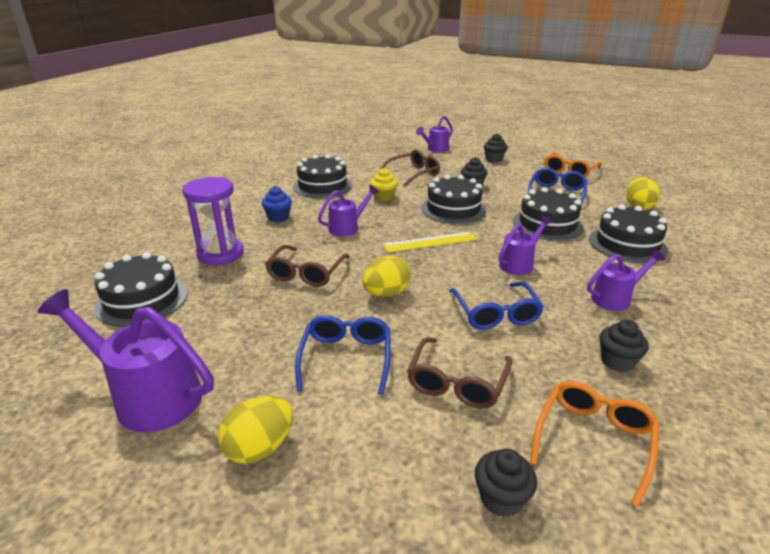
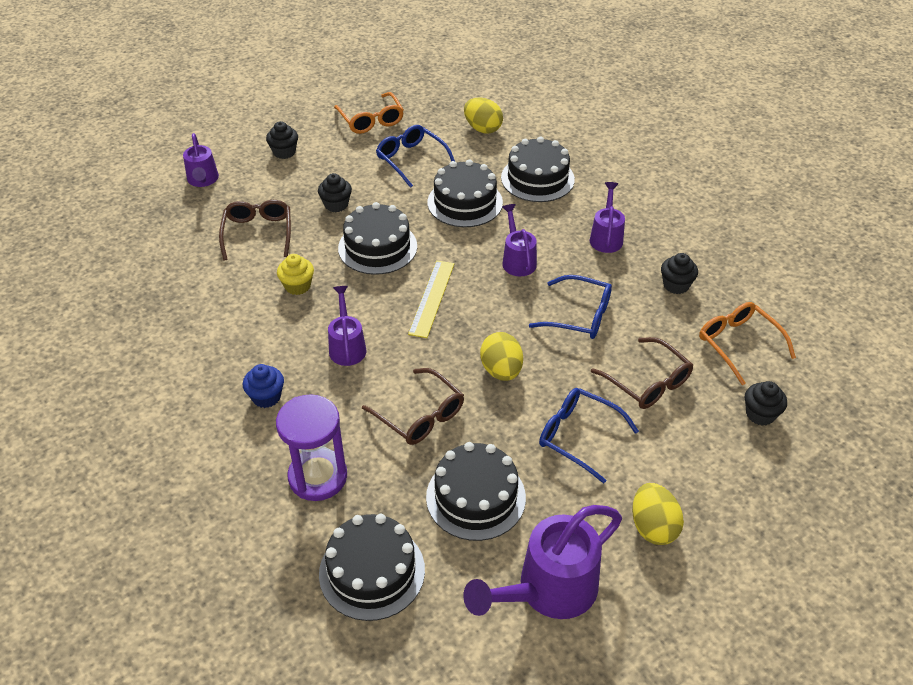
camera: 60 degrees left, 15 degrees up
(322, 186) = (211, 325): black cake -> black cake (475, 497)

